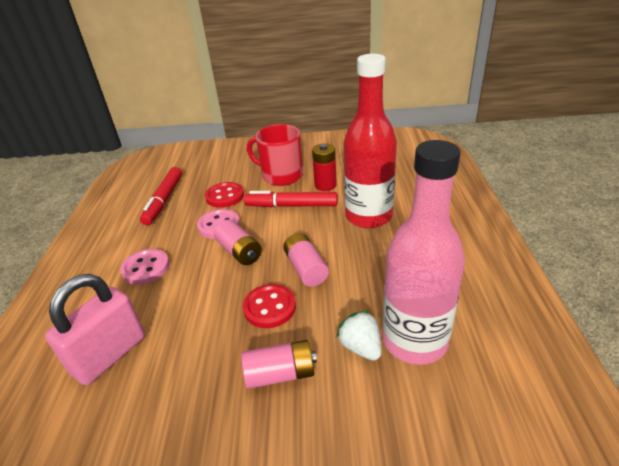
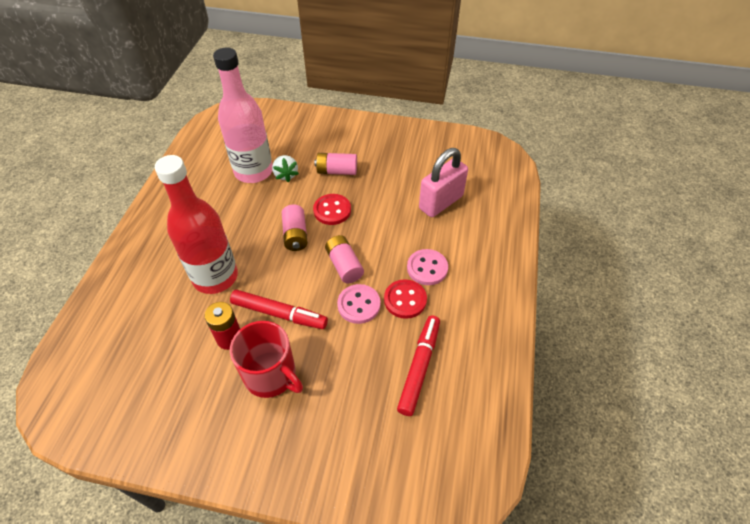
camera: 170 degrees left, 15 degrees up
(225, 196) = (347, 352): red button -> red button (405, 300)

